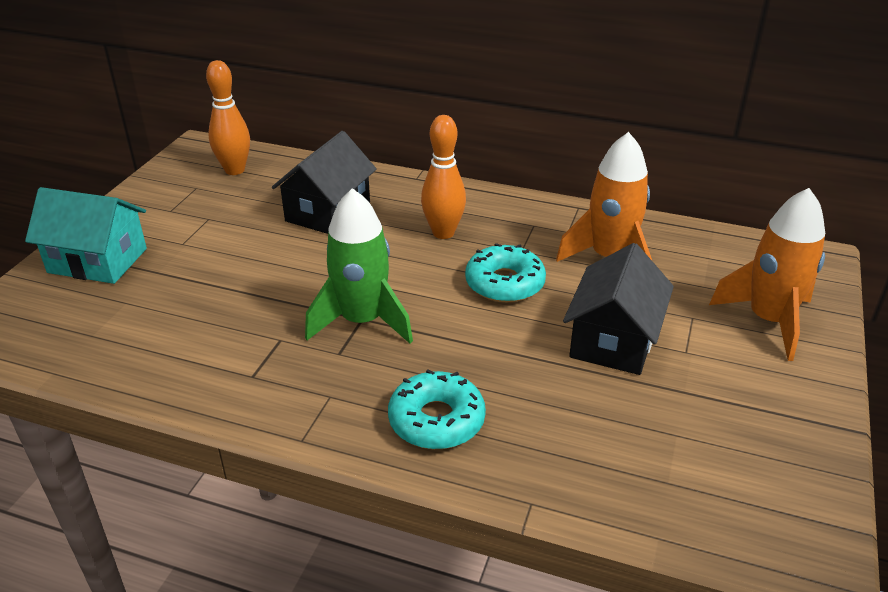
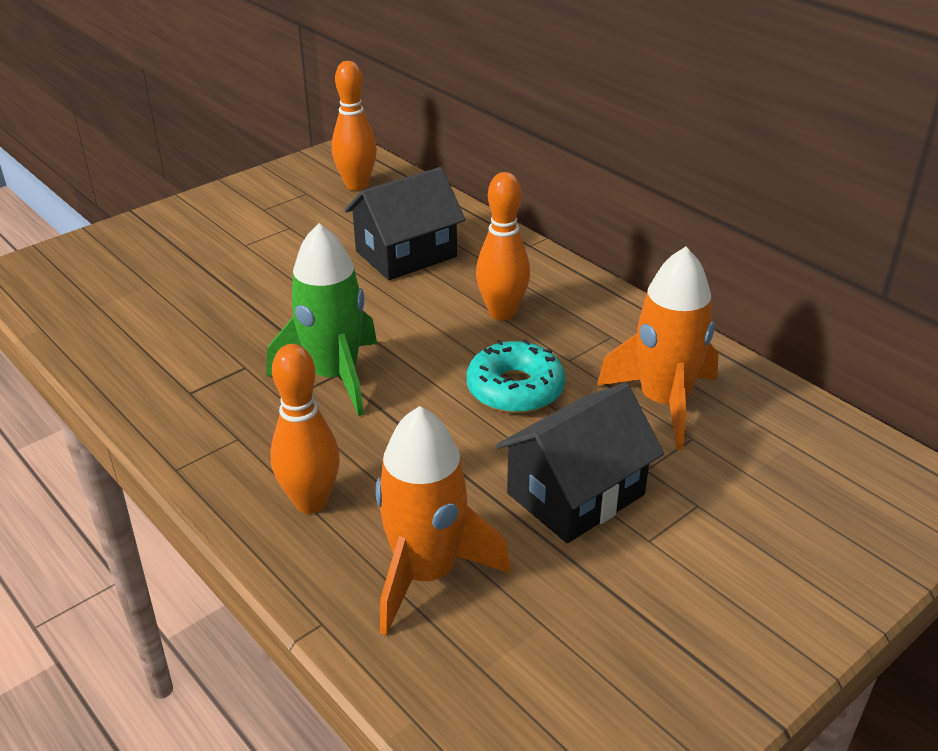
camera: 30 degrees right, 0 degrees up
(97, 260) = (161, 238): turquoise house -> none
(436, 420) = (311, 502): turquoise donut -> orange bowling pin
(769, 320) = (793, 545): orange rocket -> orange rocket (426, 573)

